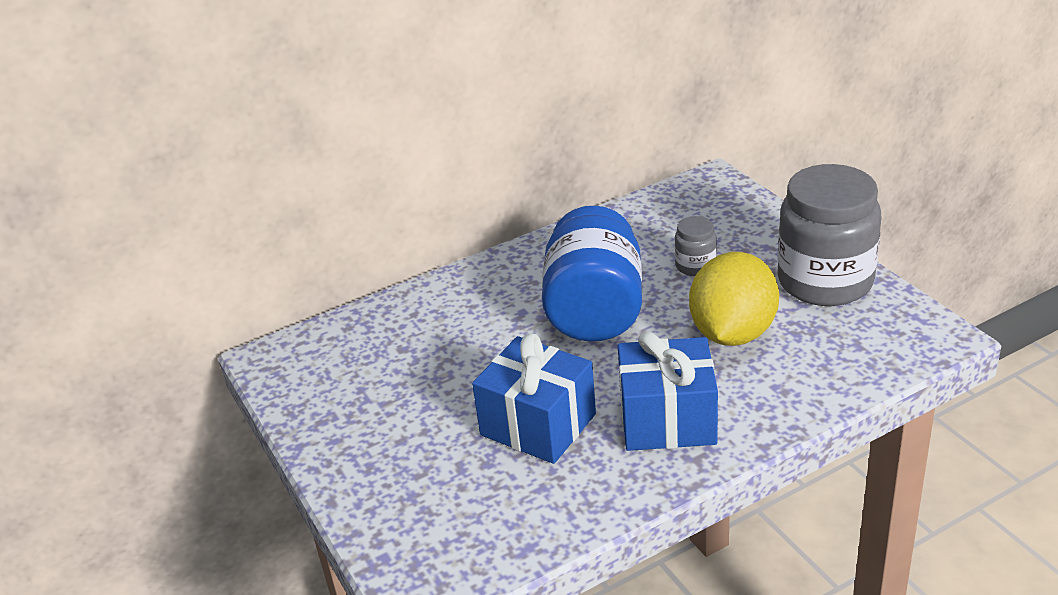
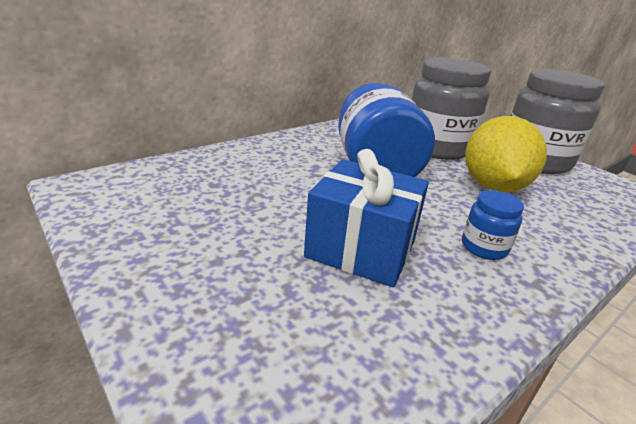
camera: 15 degrees left, 5 degrees down
(667, 419) = (484, 247): blue gift -> blue jar
(695, 266) = (436, 148): grey jar -> grey jar, size x2.25

